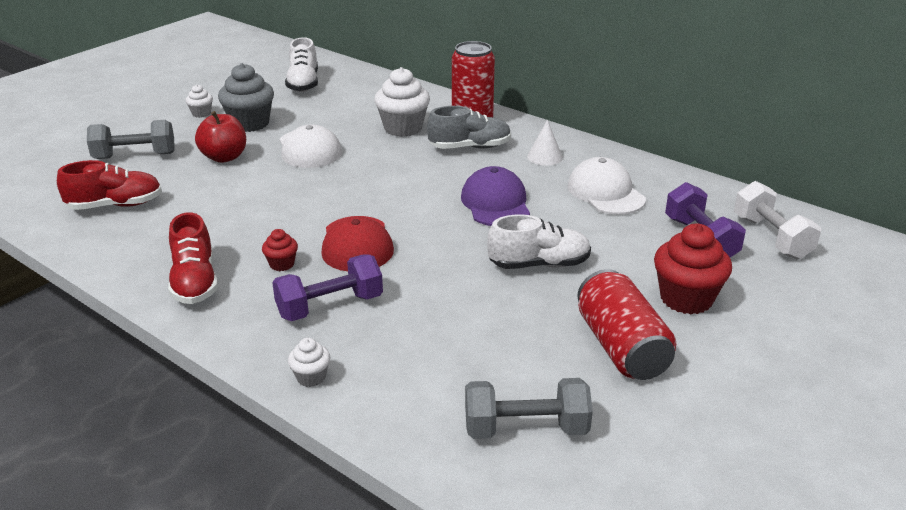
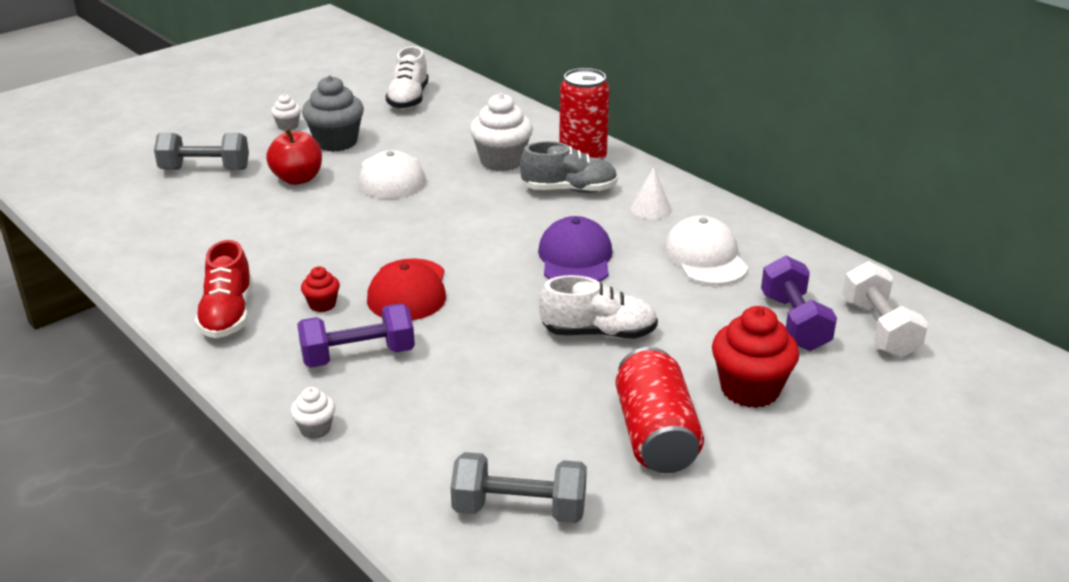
camera: 10 degrees right, 0 degrees up
(115, 205) = (170, 223): red shoe -> none

